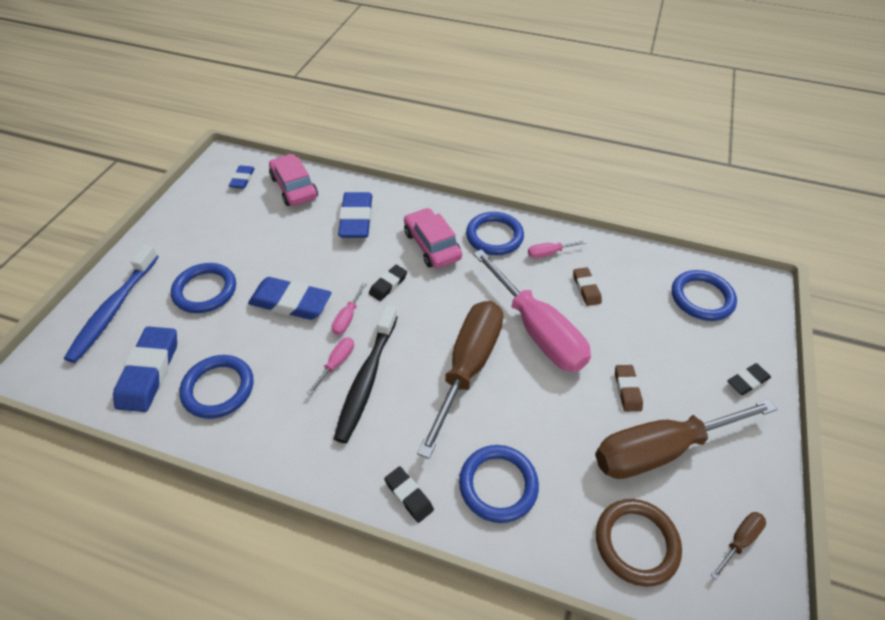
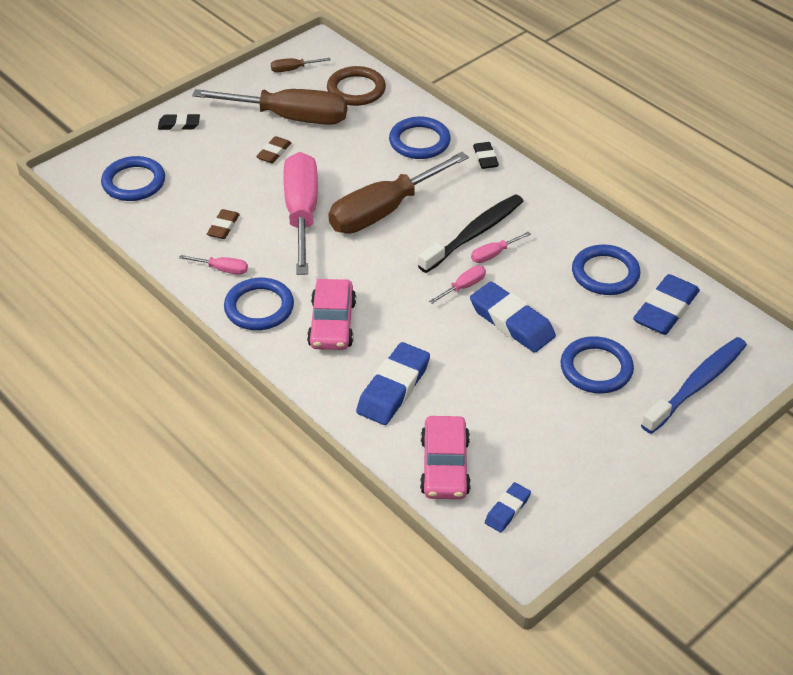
camera: 150 degrees left, 5 degrees down
(388, 285) = (406, 301): black eraser -> none

